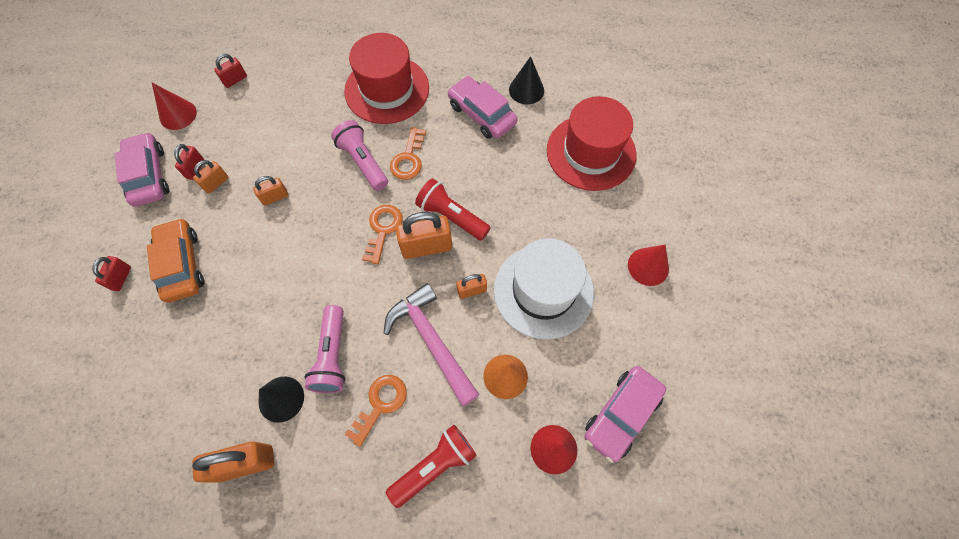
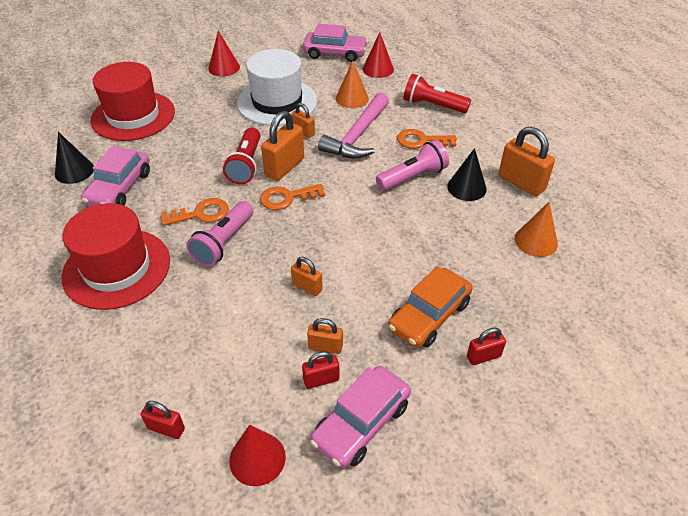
camera: 120 degrees left, 20 degrees down
(172, 410) = (536, 241): none -> orange cone
(426, 247) = (284, 167): orange padlock -> orange padlock turned 75 degrees clockwise

